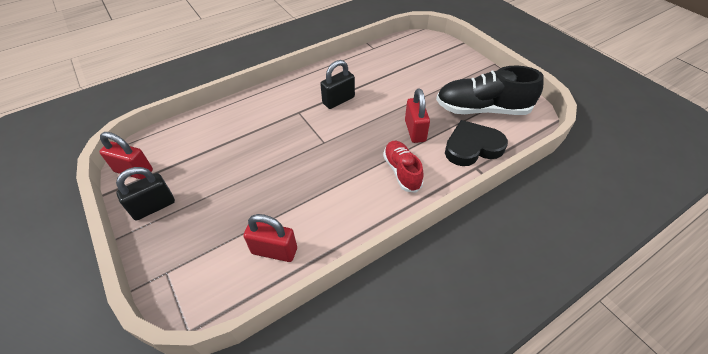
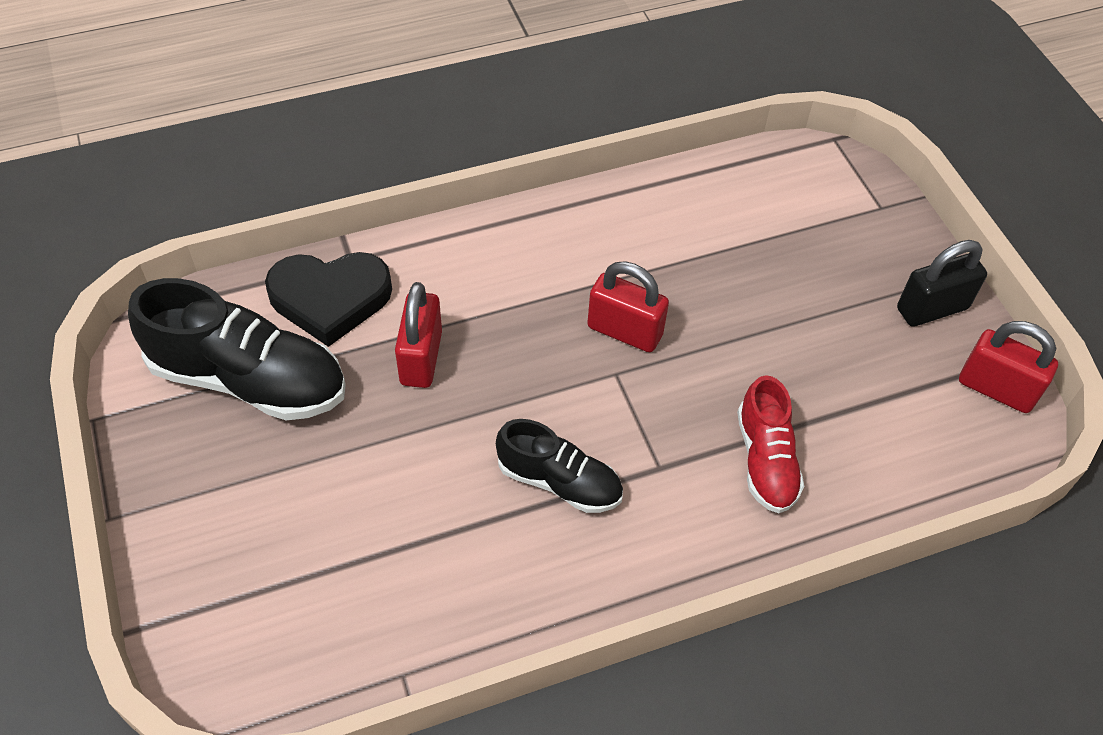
camera: 170 degrees left, 5 degrees up
(274, 251) = (723, 202): red padlock -> red padlock (624, 331)
(338, 100) = (559, 481): black padlock -> black shoe
(402, 171) = (485, 280): red shoe -> red shoe (765, 460)

